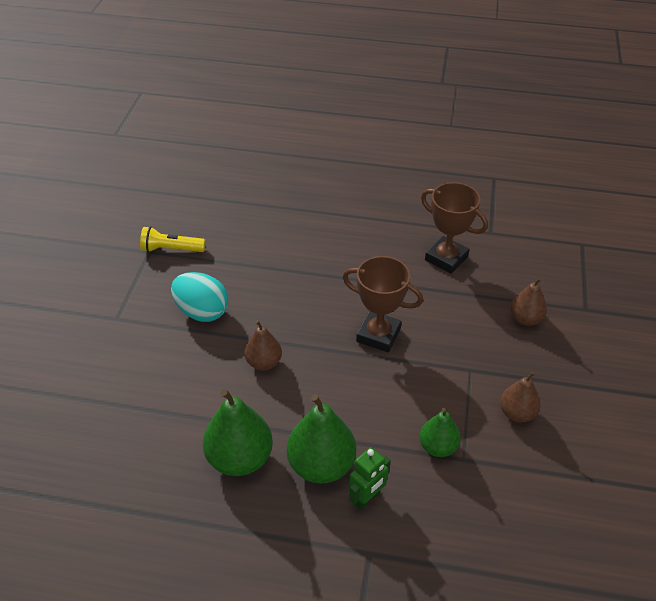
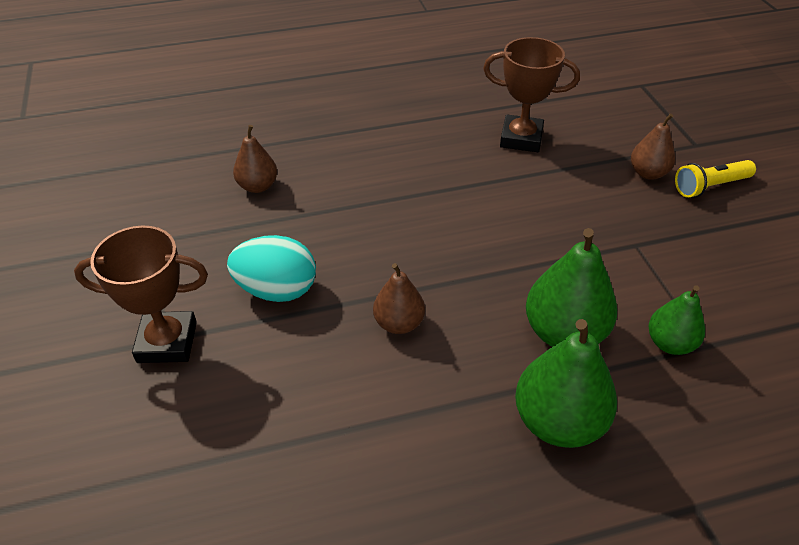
camera: 25 degrees left, 0 degrees up
(171, 249) = (186, 228): yellow flashlight -> yellow flashlight (710, 186)
(240, 458) = (452, 457): green pear -> green pear (564, 333)
(367, 498) = (641, 439): green robot -> none
(378, 335) = (510, 243): brown trophy -> brown trophy (167, 342)
(517, 413) = (718, 273): brown pear -> brown pear (258, 186)

